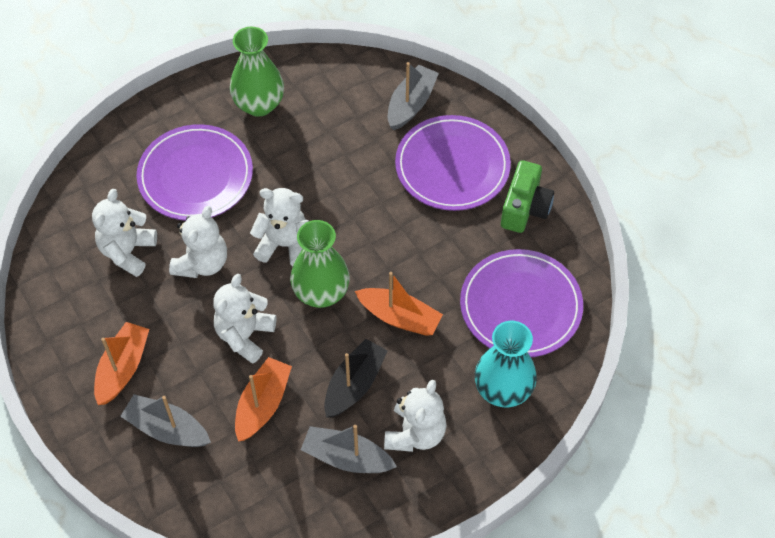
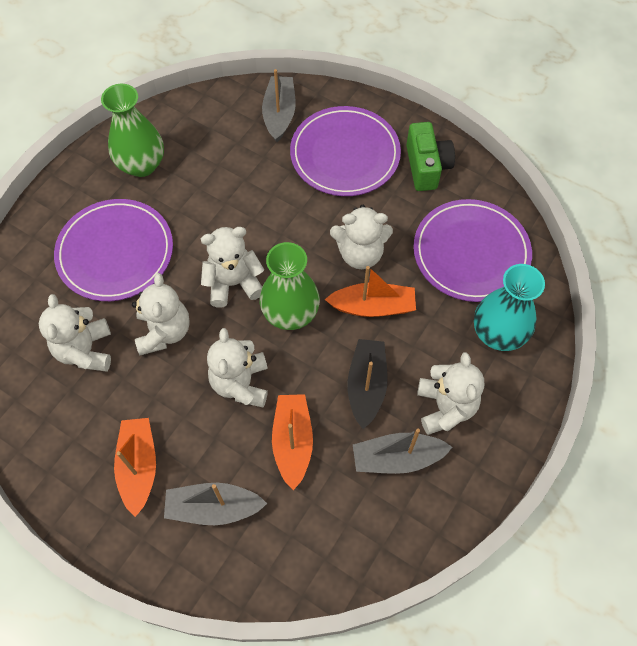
camera: 25 degrees left, 5 degrees up
(415, 264) = (360, 253): none -> white teddy bear

